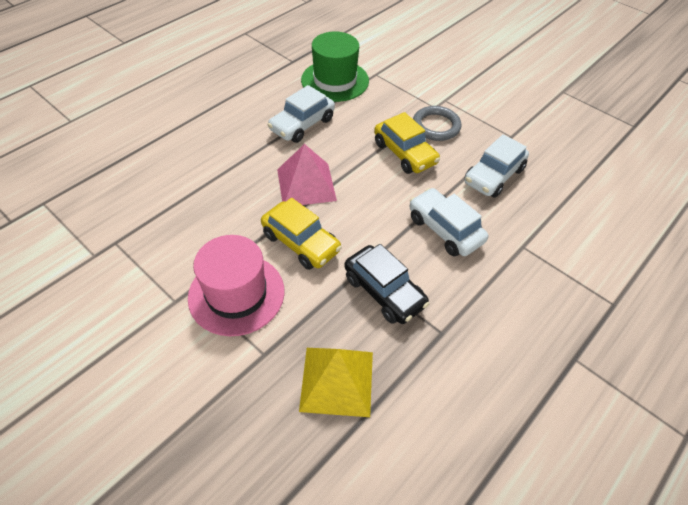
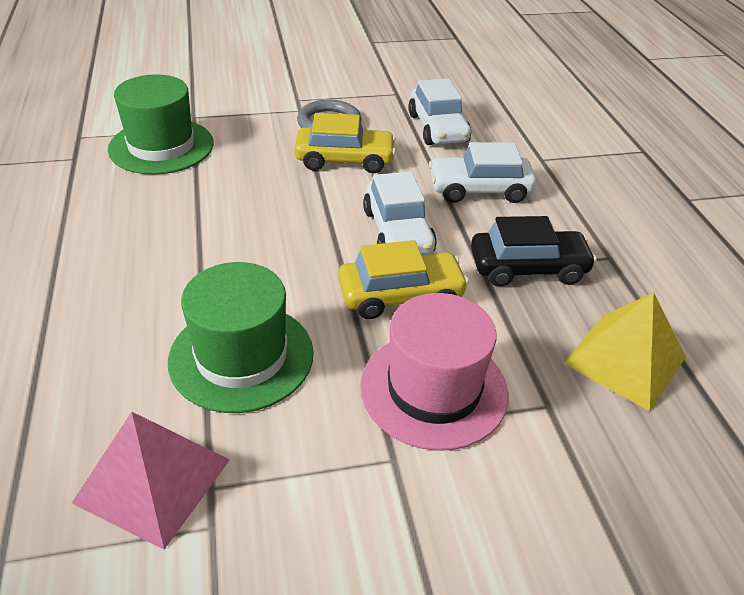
camera: 55 degrees left, 10 degrees down
(201, 205) = (241, 356): none -> green hat
(302, 124) = (203, 204): white car -> white car (398, 231)
(306, 184) = (310, 248): pink pyramid -> pink pyramid (152, 480)

